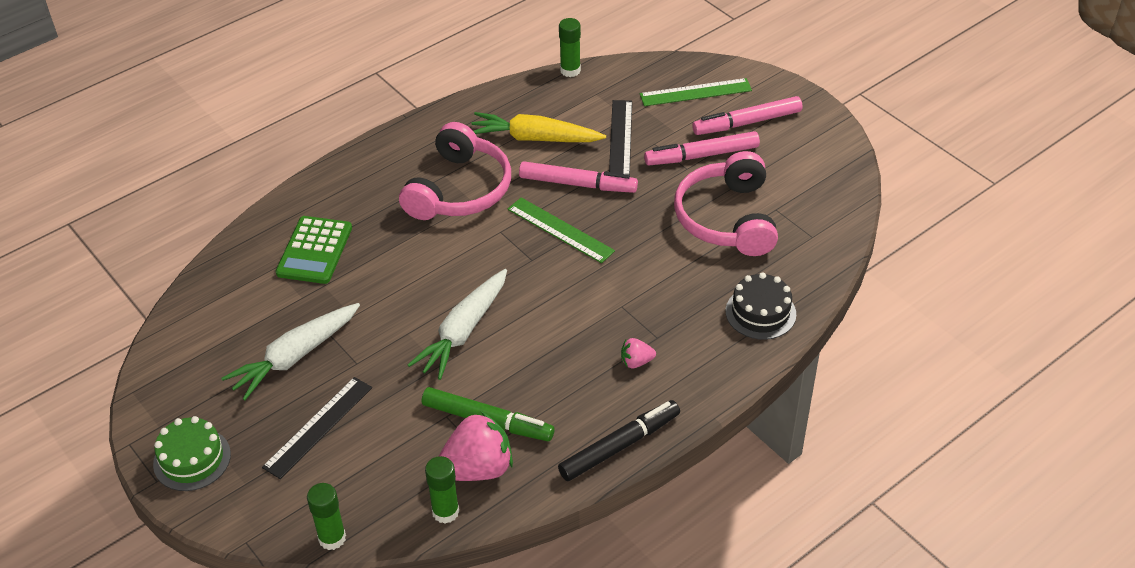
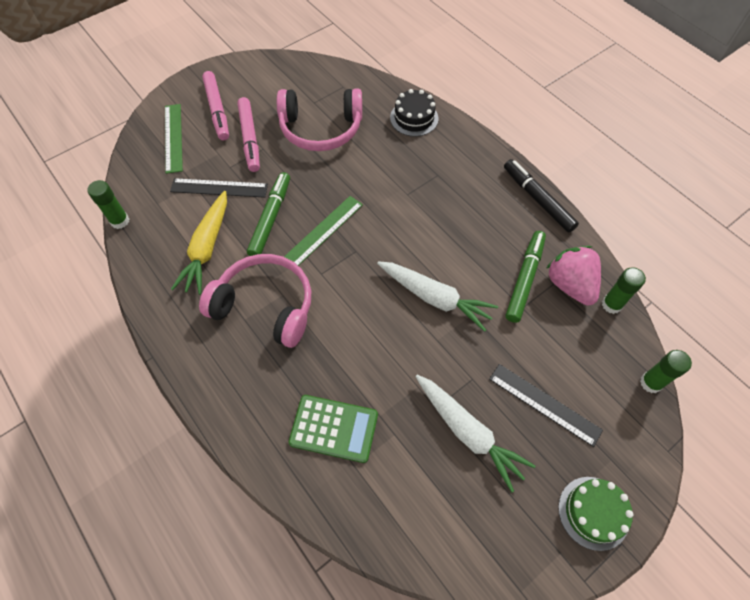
camera: 90 degrees left, 15 degrees up
(577, 184) = (271, 218): pink marker -> green marker
(636, 362) = (461, 187): pink strawberry -> none

